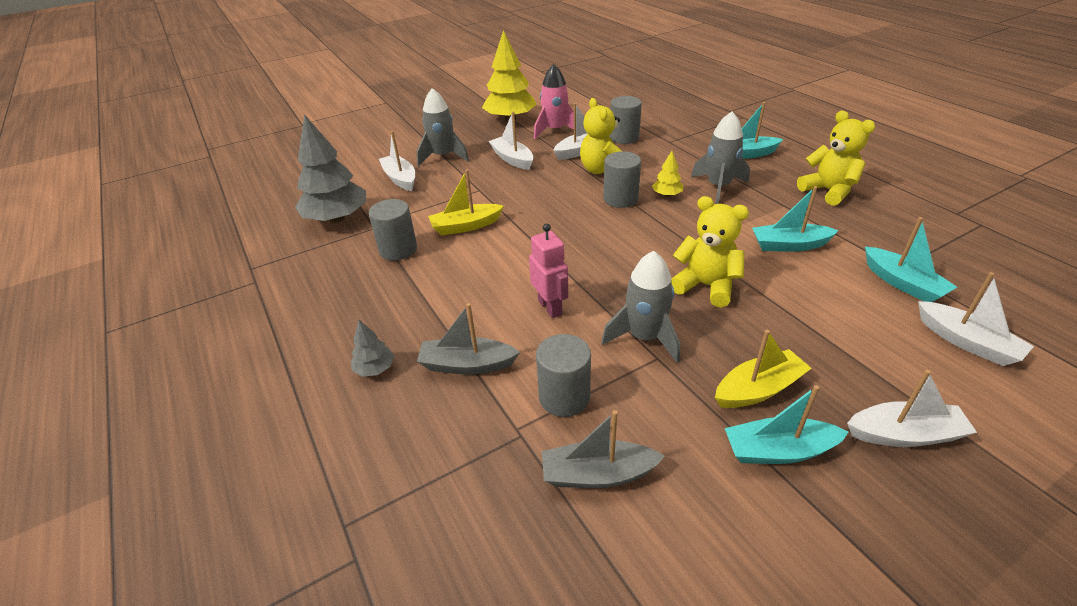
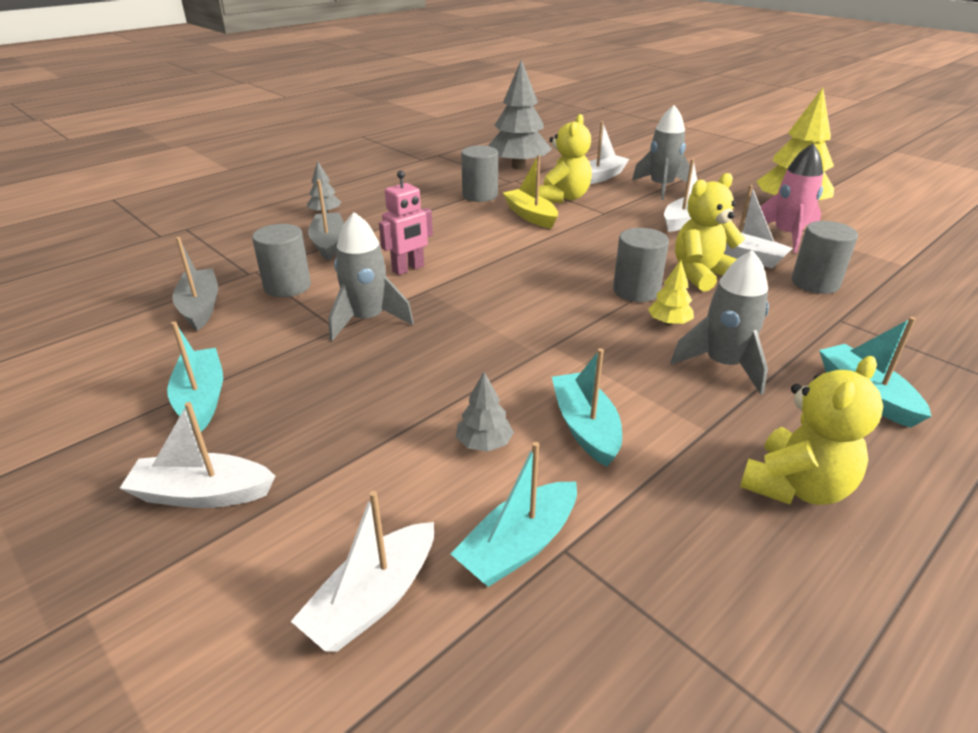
camera: 75 degrees right, 5 degrees down
(706, 286) = (464, 355): yellow teddy bear -> yellow teddy bear (563, 198)
(758, 389) = (287, 389): yellow boat -> none
(813, 287) = (484, 443): none -> grey tree
(904, 434) = (202, 494): white boat -> white boat turned 105 degrees clockwise

